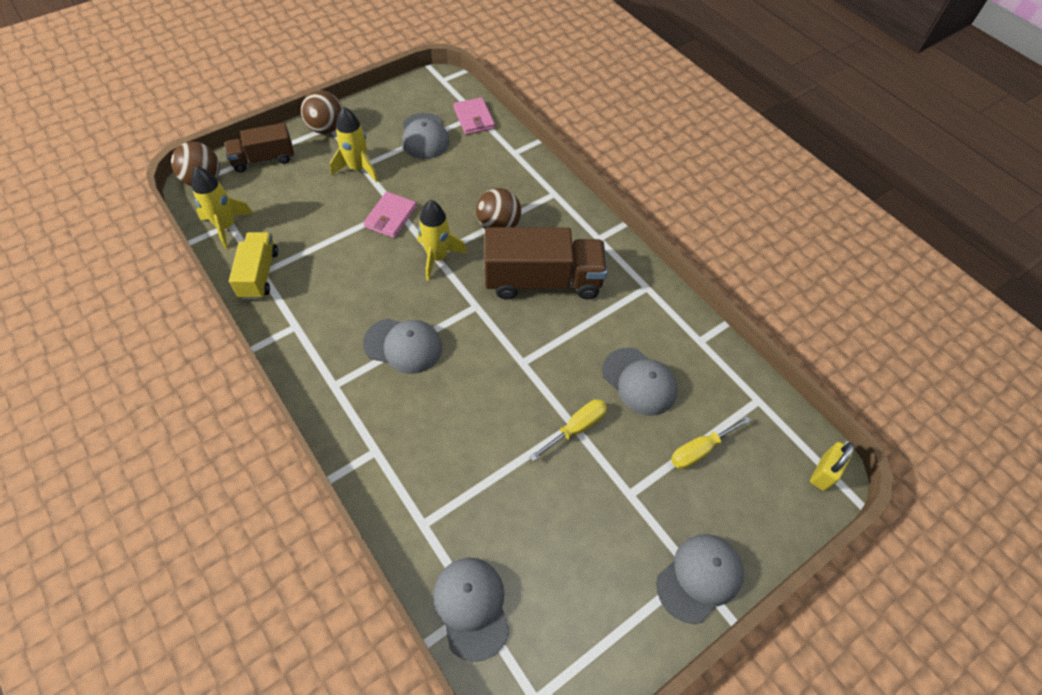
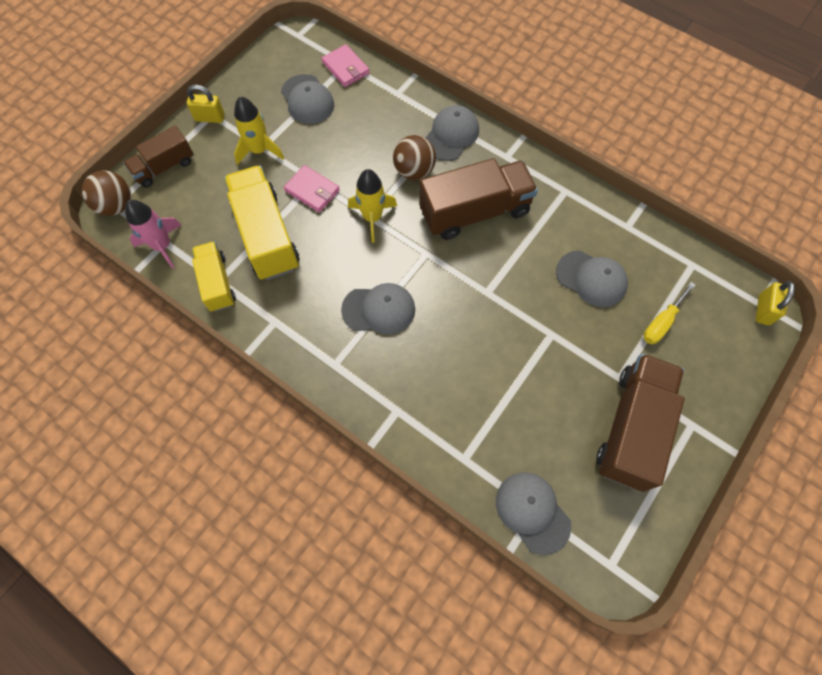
camera: 15 degrees left, 10 degrees up
(226, 226) = (162, 246): yellow rocket -> pink rocket
(326, 128) = (210, 118): brown ball -> yellow padlock
(327, 244) = (266, 235): none -> yellow truck
(390, 217) = (312, 191): pink wallet -> pink wallet turned 60 degrees counterclockwise
(576, 428) = (556, 336): yellow screwdriver -> none
(621, 552) = (631, 428): none -> brown truck
(699, 578) = (699, 427): grey cap -> grey cap (451, 135)

